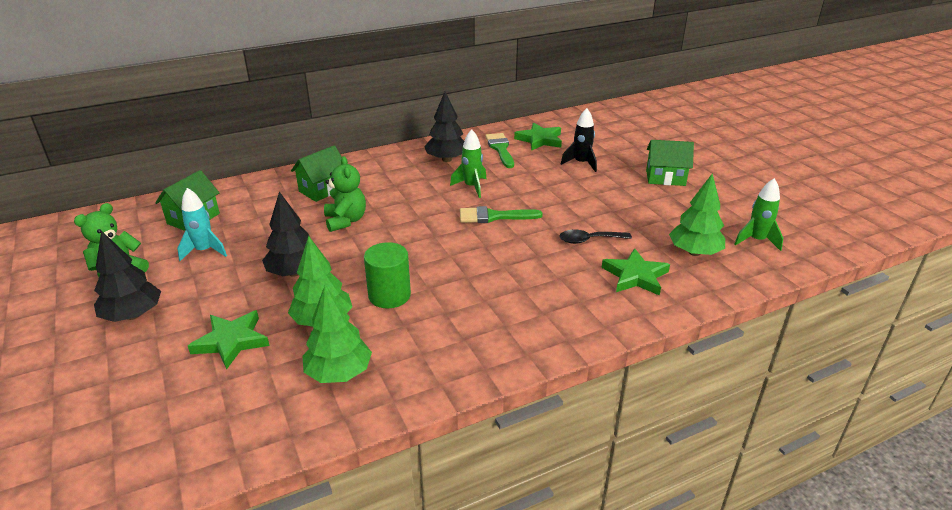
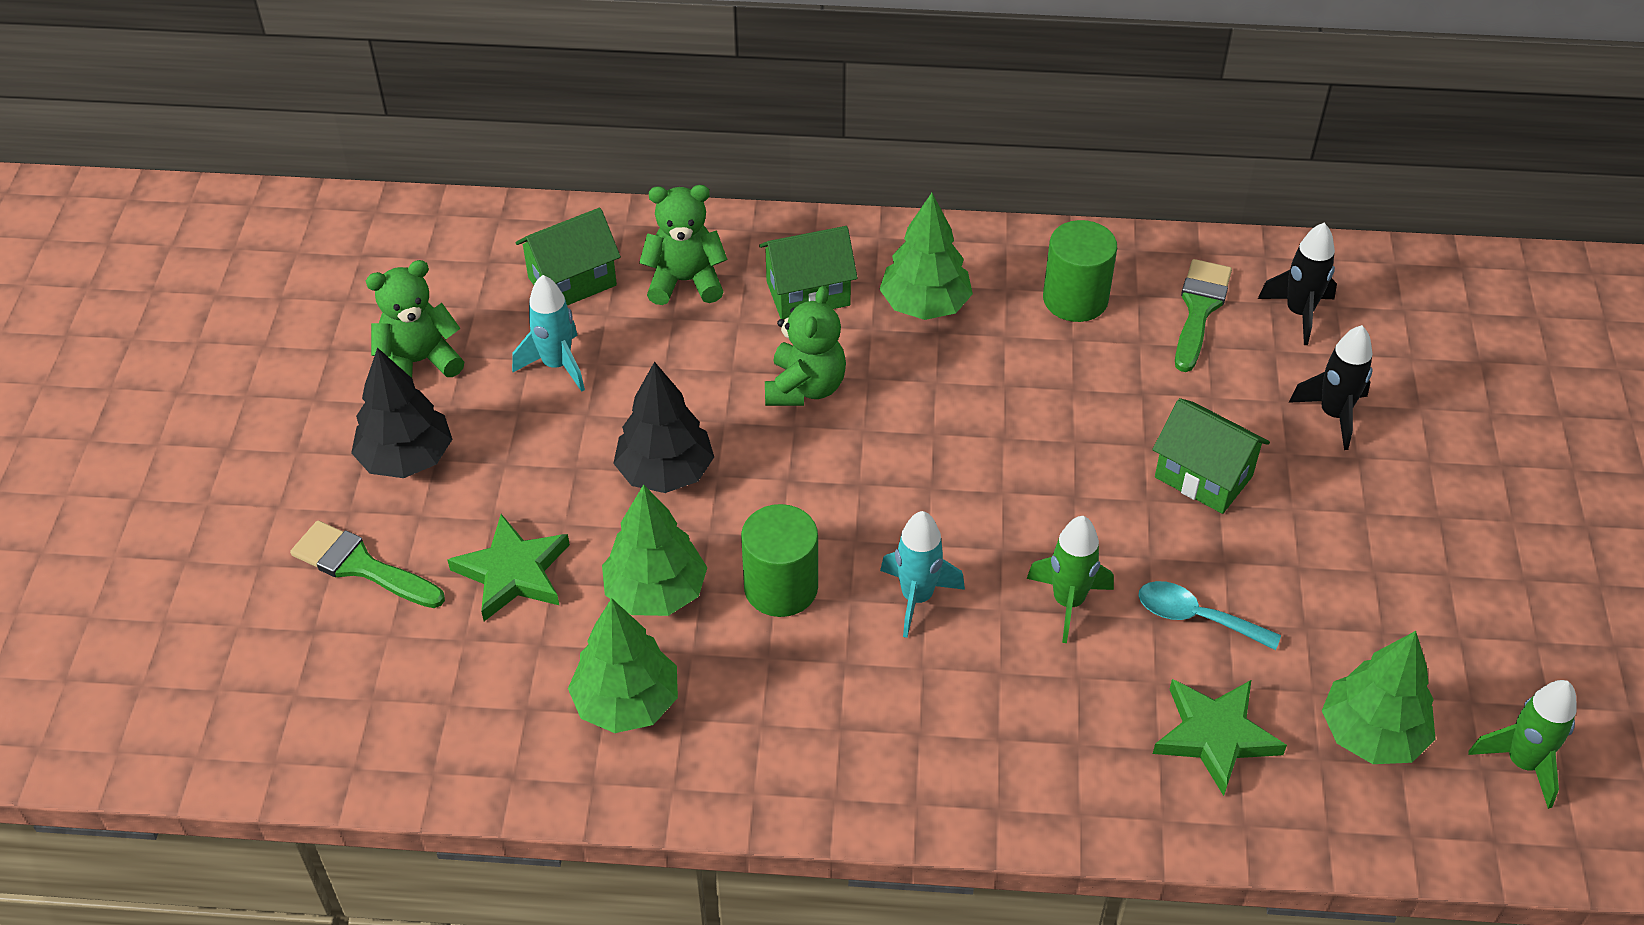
camera: 30 degrees right, 15 degrees up
(256, 202) = (685, 281): none -> green teddy bear
(382, 179) = (925, 305): none -> green tree
(447, 159) = (1075, 299): black tree -> green cylinder
(460, 276) = (917, 598): none -> turquoise rocket
(471, 187) = (1073, 393): green rocket -> green rocket (1068, 602)
(494, 216) = (1064, 485): green brush -> green brush (361, 566)
(540, 140) = (1299, 313): green star -> black rocket
(589, 240) = (1196, 617): black spoon -> turquoise spoon
(665, 178) = (1478, 526): green house -> green house (1203, 477)

